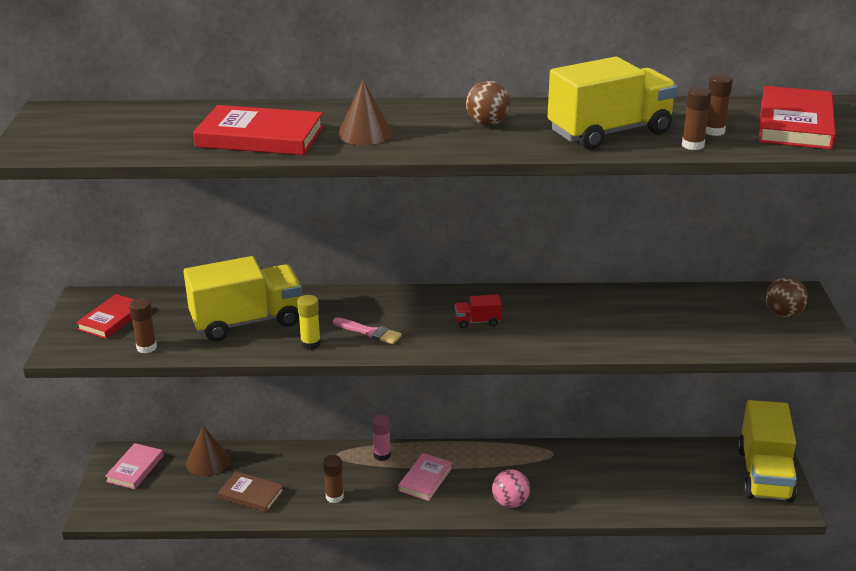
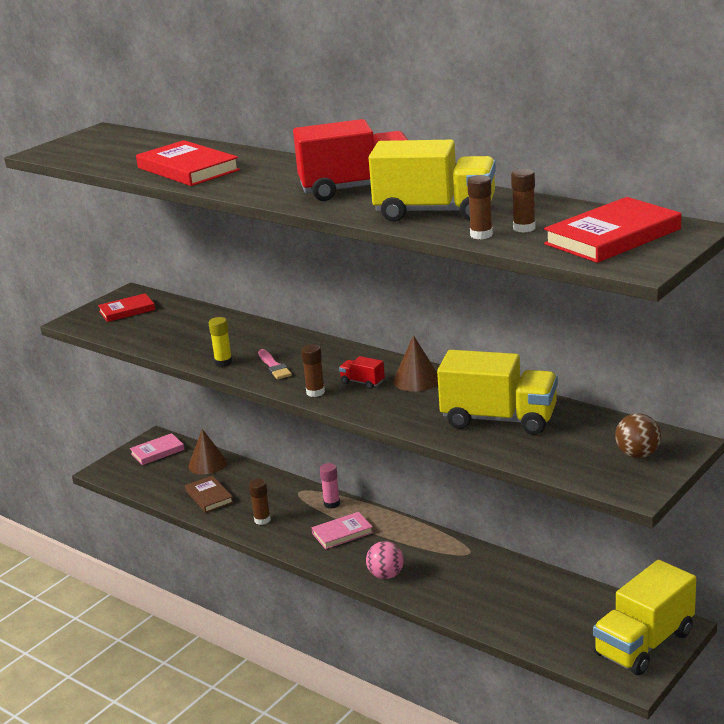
camera: 40 degrees right, 5 degrees down
(146, 347) = (122, 334): brown glue stick -> brown glue stick (315, 392)
(247, 321) = (205, 336): yellow truck -> yellow truck (499, 419)
(365, 133) = (257, 179): brown cone -> brown cone (416, 380)
(487, 124) = (356, 188): brown ball -> red truck

